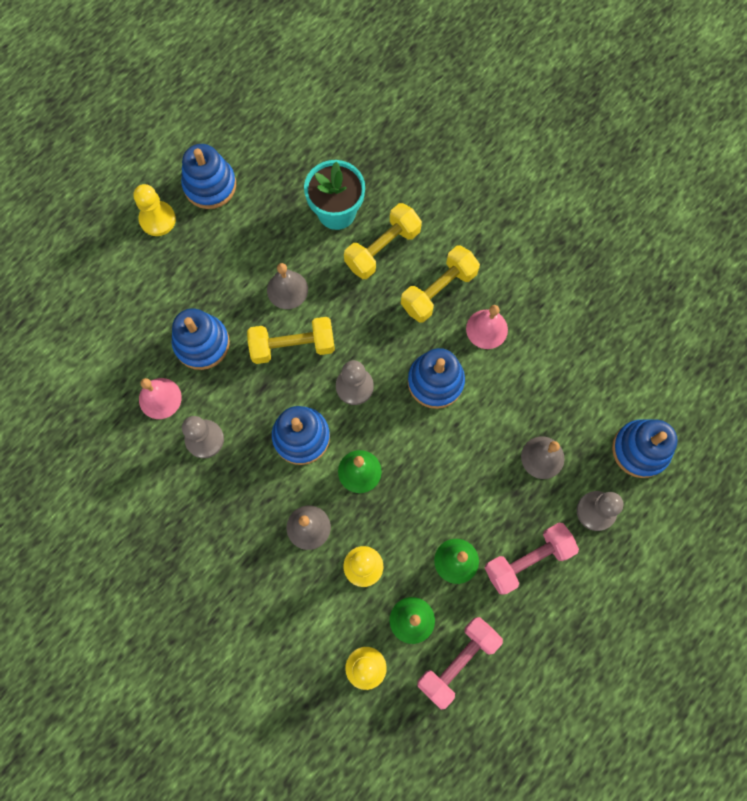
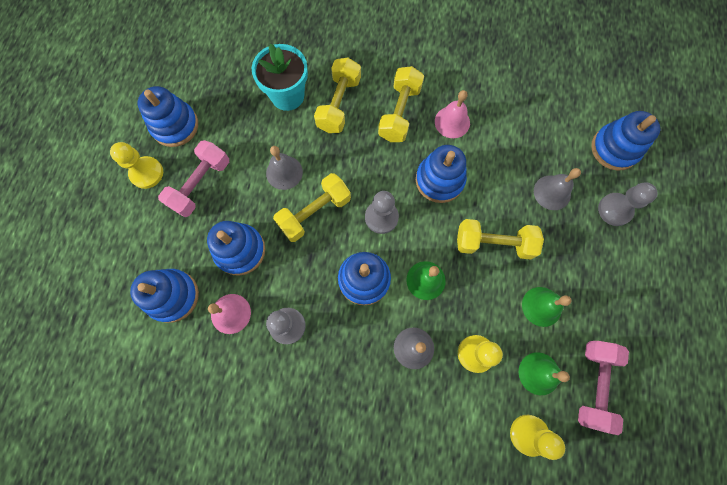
camera: 30 degrees left, 0 degrees up
(117, 352) = (173, 296): none -> blue stacking toy
(449, 474) = (493, 243): none -> yellow dumbbell
(527, 559) = (591, 274): pink dumbbell -> pink dumbbell (201, 184)

